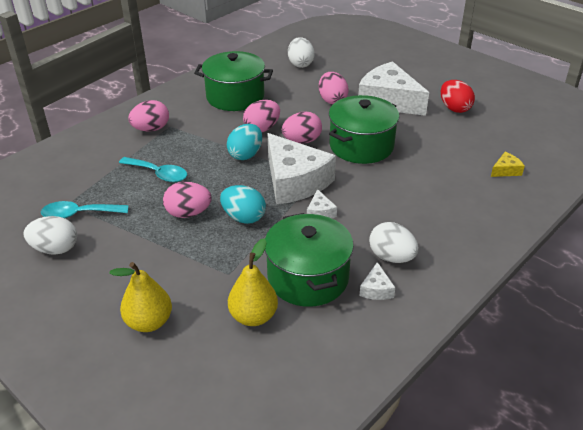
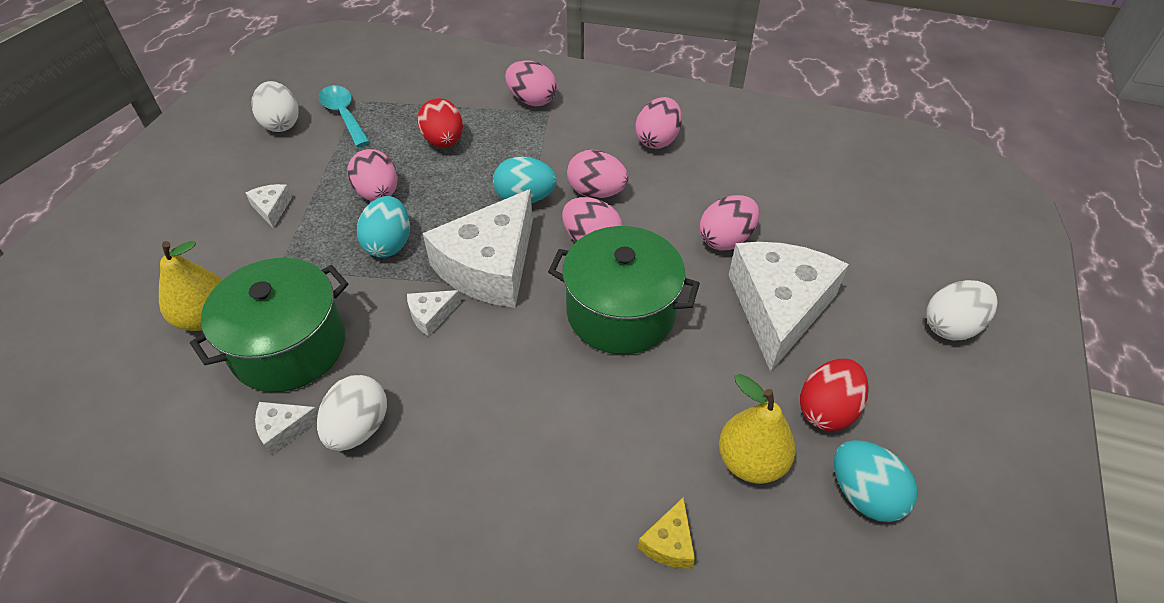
camera: 65 degrees right, 10 degrees up
(149, 322) = (182, 235): yellow pear -> yellow pear (750, 461)
(158, 174) = (444, 141): turquoise spoon -> red egg
(159, 268) = (272, 209): none -> white cheese
(235, 96) = (657, 140): green pot -> pink egg
(300, 64) = (802, 172): white egg -> white egg (951, 326)
(501, 114) = (864, 494): none -> turquoise egg
(506, 170) = (669, 543): yellow cheese -> yellow cheese turned 75 degrees clockwise

